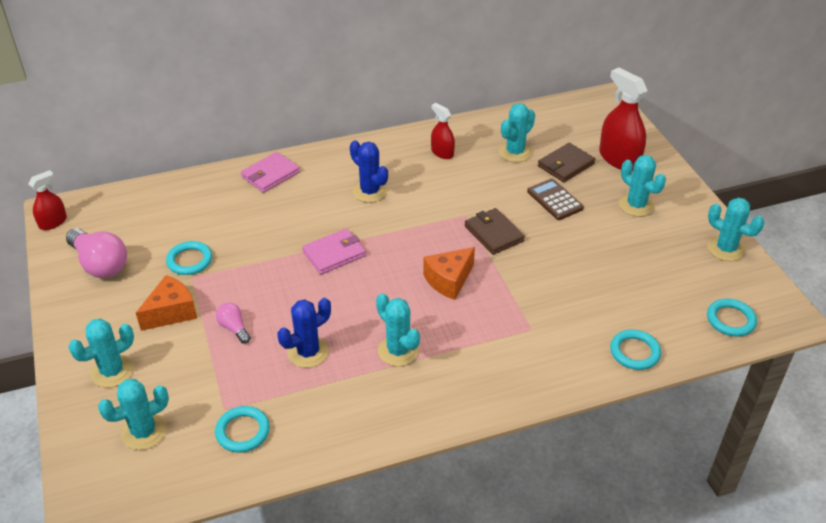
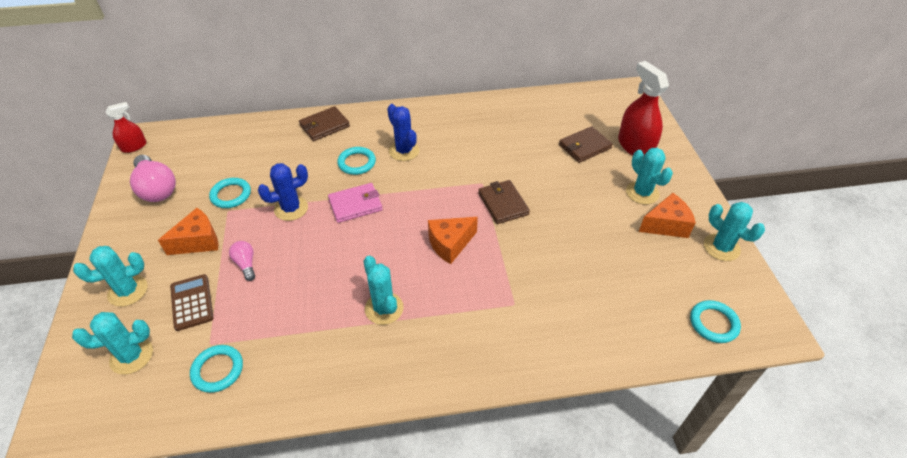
camera: 10 degrees right, 5 degrees up
(270, 175) = (324, 126): pink wallet -> brown wallet
(308, 352) = (302, 298): blue cactus -> blue cactus (291, 208)
(442, 152) = (477, 123): red spray bottle -> none
(515, 152) = (541, 130): turquoise cactus -> none
(555, 200) = (567, 178): brown calculator -> brown calculator (192, 302)
(634, 352) = (610, 344): turquoise ring -> turquoise ring (357, 163)
(667, 234) = (666, 225): none -> orange cheese

